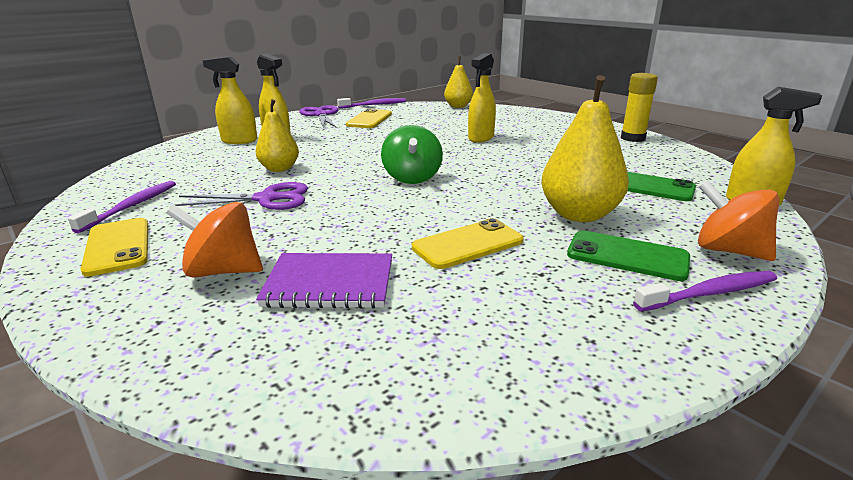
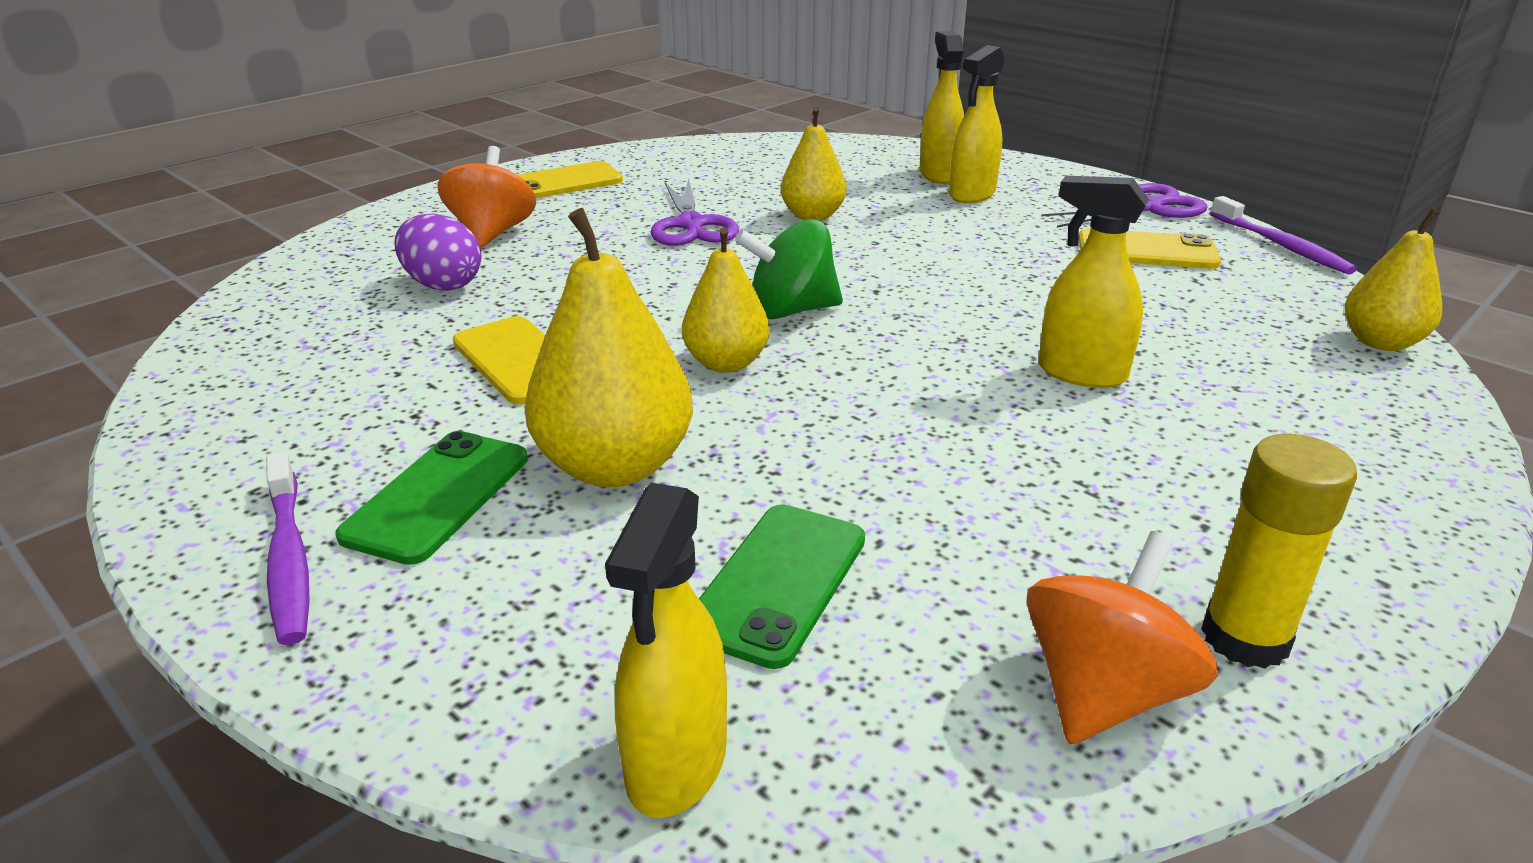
camera: 85 degrees right, 5 degrees up
(132, 206) = (668, 167): purple toothbrush -> none
(330, 284) = (443, 285): purple notebook -> purple egg
(471, 192) = (726, 363): none -> yellow pear
(729, 251) = (418, 626): orange spinning top -> orange spinning top (1103, 692)

